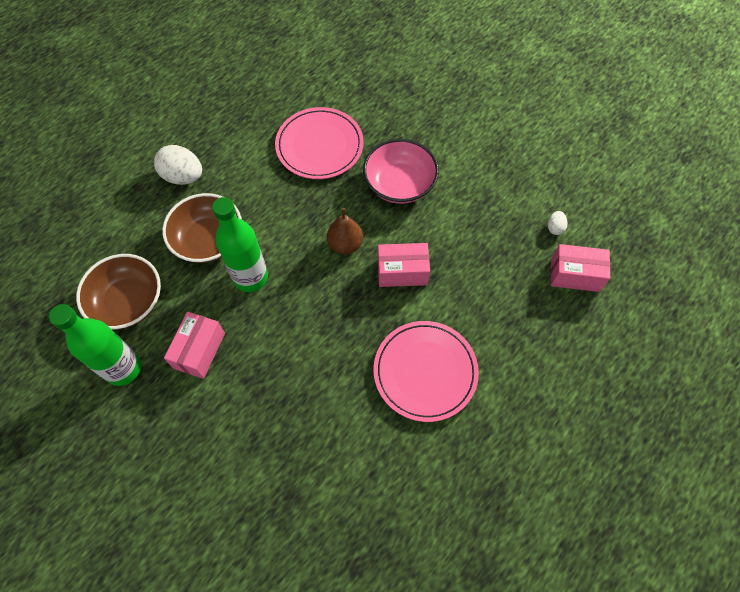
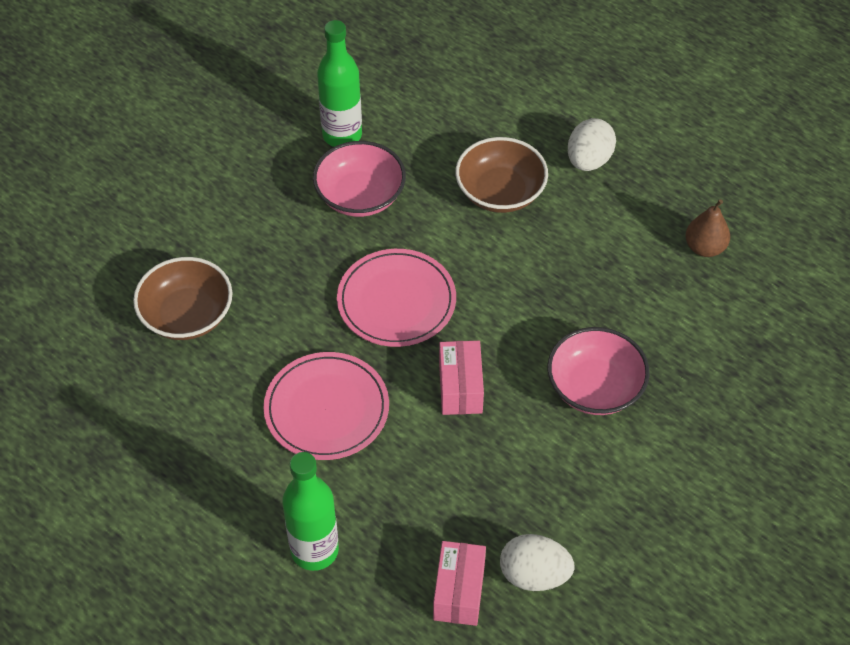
camera: 90 degrees right, 10 degrees down
(128, 301) = (419, 130): brown bowl -> brown bowl (187, 315)
(199, 350) = (360, 196): pink box -> pink bowl
(250, 277) = (451, 235): green bottle -> green bottle (314, 550)
(319, 146) = (650, 296): pink plate -> pink plate (396, 301)
(345, 244) = (498, 327): brown pear -> brown pear (704, 248)
(555, 228) = (534, 575): white egg -> white egg, size x2.06

